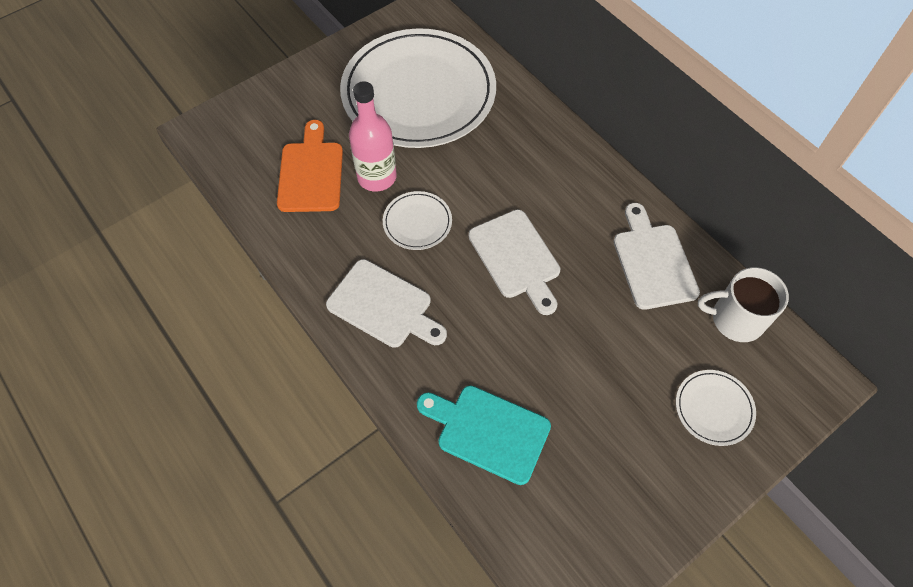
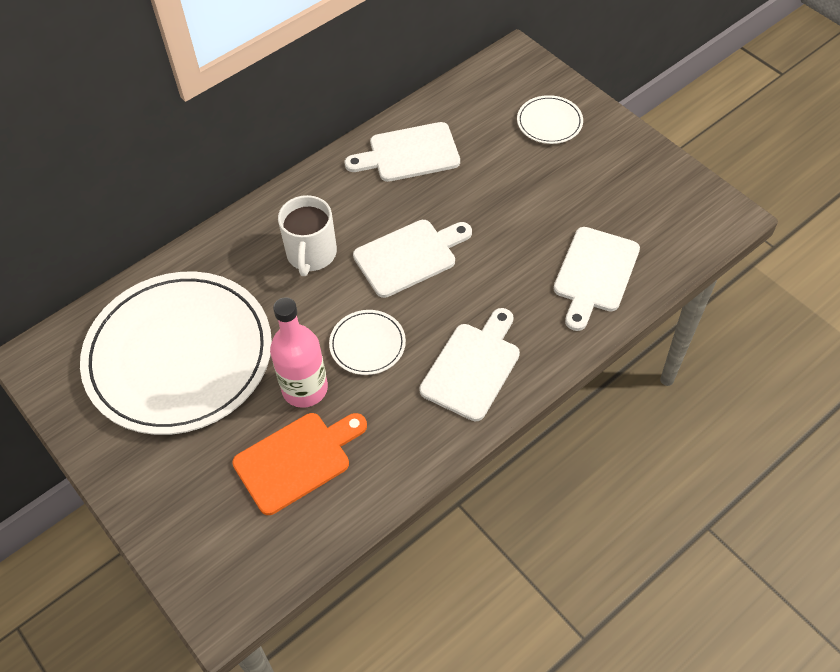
camera: 90 degrees left, 5 degrees down
(311, 173) = (297, 460): orange cutting board -> orange cutting board turned 150 degrees clockwise
(488, 432) = (595, 274): turquoise cutting board -> white cutting board
(735, 319) = (464, 102): white mug -> white mug (311, 254)

